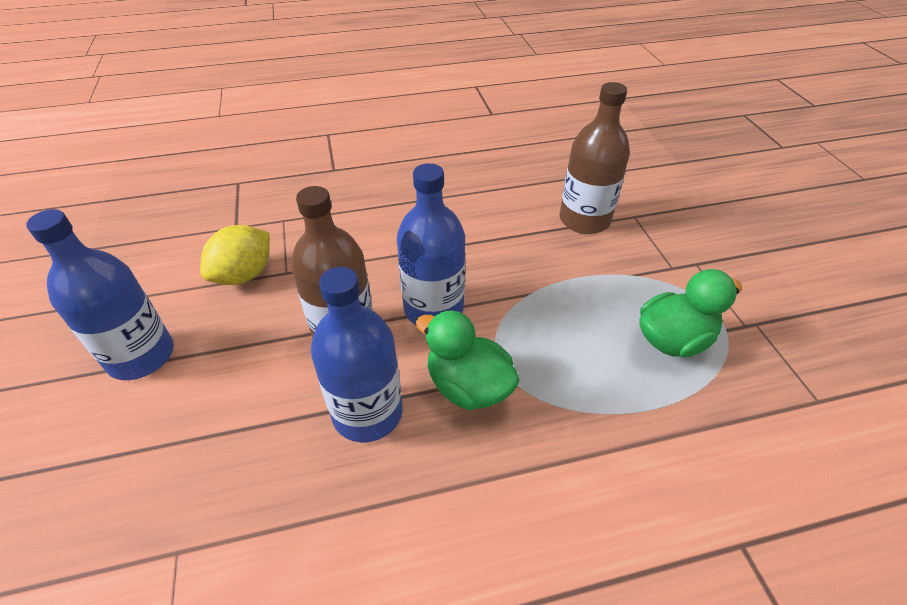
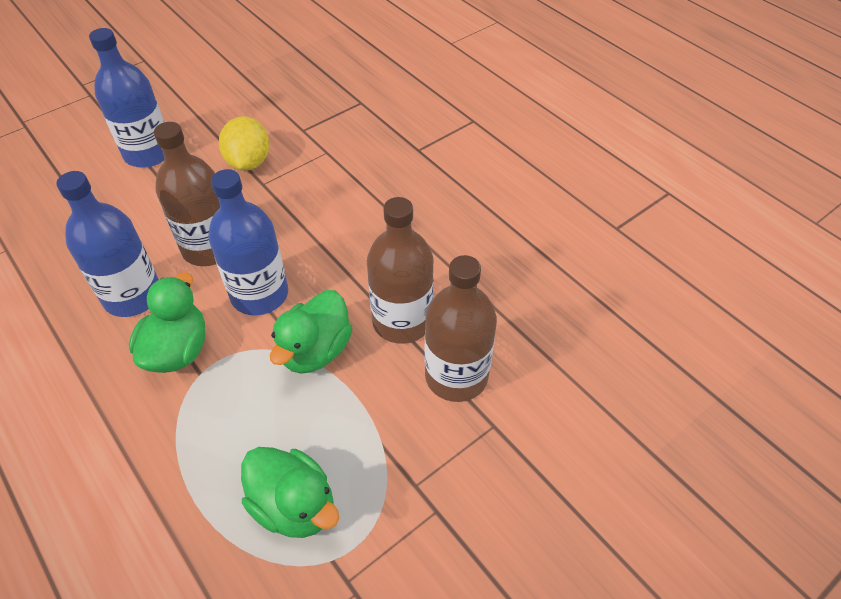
camera: 65 degrees right, 5 degrees up
(244, 275) = (249, 162): yellow lemon -> yellow lemon turned 75 degrees clockwise
(517, 231) = (402, 321): none -> brown bottle
(521, 288) = (315, 351): none -> green duck

